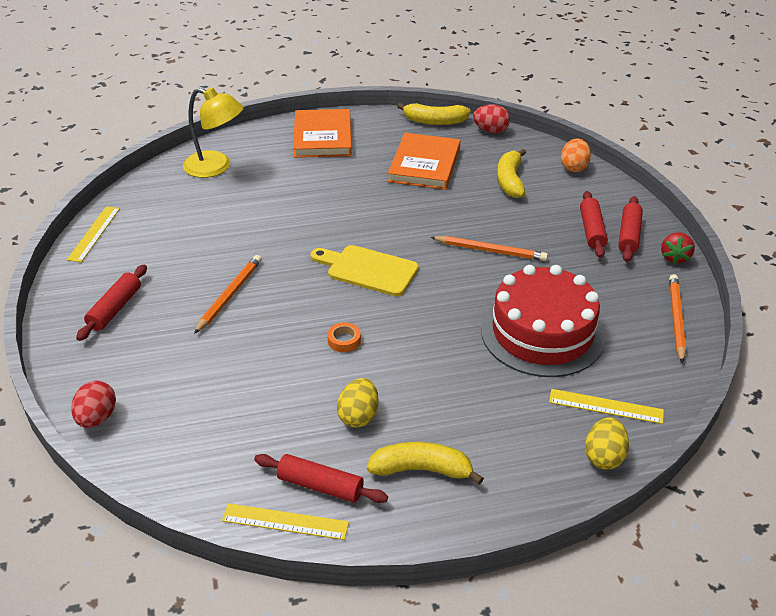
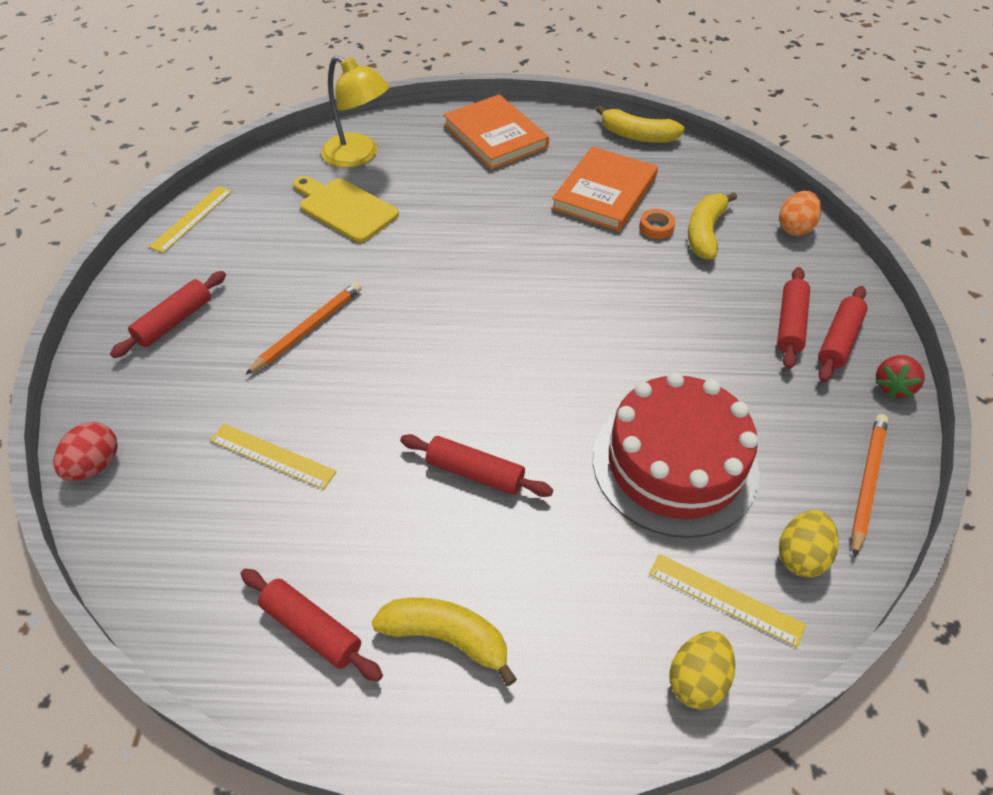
camera: 15 degrees right, 10 degrees up
(285, 521) = (249, 672): yellow ruler -> yellow ruler (272, 456)
(323, 137) = (495, 136): orange book -> orange book turned 45 degrees counterclockwise
(344, 340) = (418, 421): orange tape -> orange tape (656, 227)
(358, 416) = (396, 536): yellow egg -> yellow egg (801, 556)
(368, 270) = (484, 326): yellow cutting board -> yellow cutting board (345, 208)
(400, 366) = (475, 473): none -> red rolling pin
(490, 130) = (703, 159): red egg -> none
(490, 251) = (646, 328): orange pencil -> none

